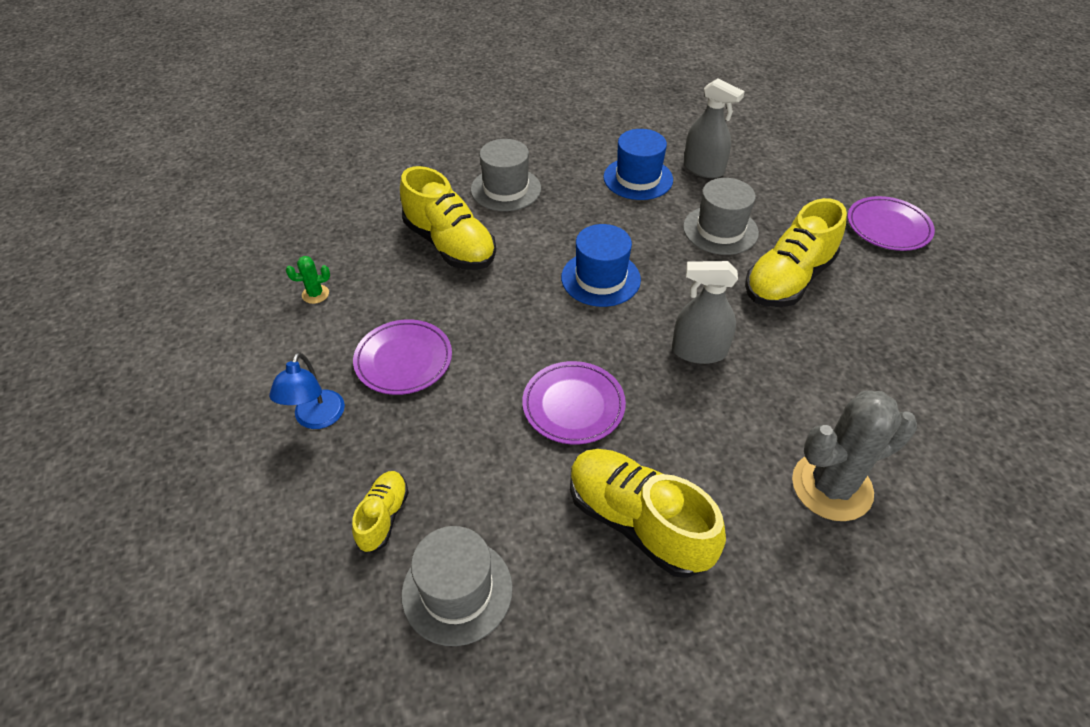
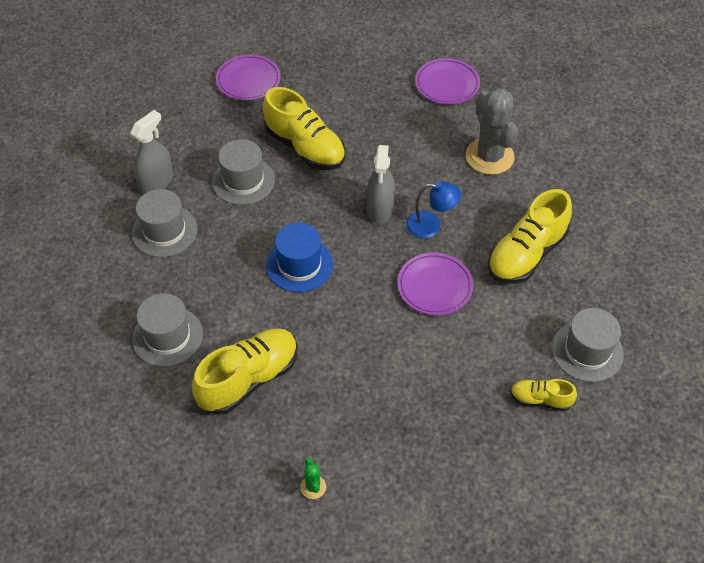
camera: 90 degrees left, 5 degrees up
(316, 418) = (458, 459): blue lamp -> blue lamp (431, 225)
(403, 360) = (394, 403): purple plate -> purple plate (447, 84)
(638, 178) = (164, 231): blue hat -> grey hat

